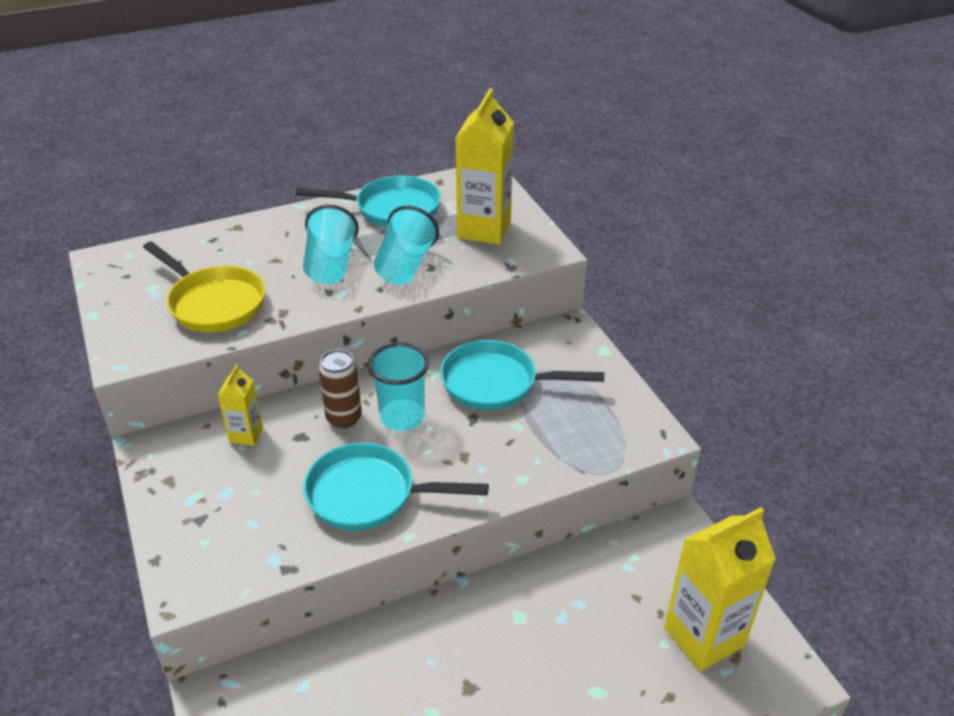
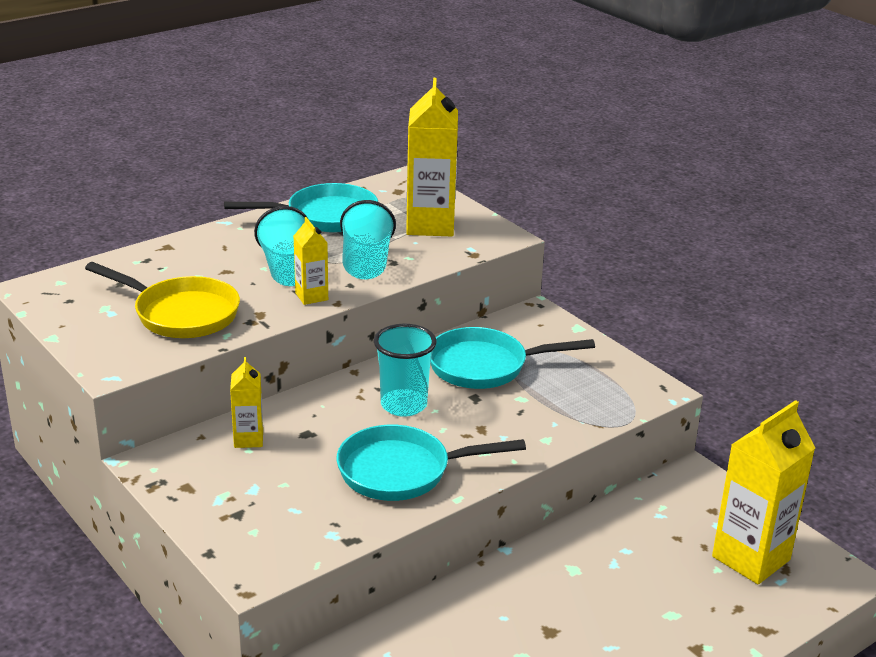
camera: 15 degrees left, 10 degrees down
(338, 298) = (311, 296): none -> yellow carton
(344, 418) = (344, 412): brown can -> none

